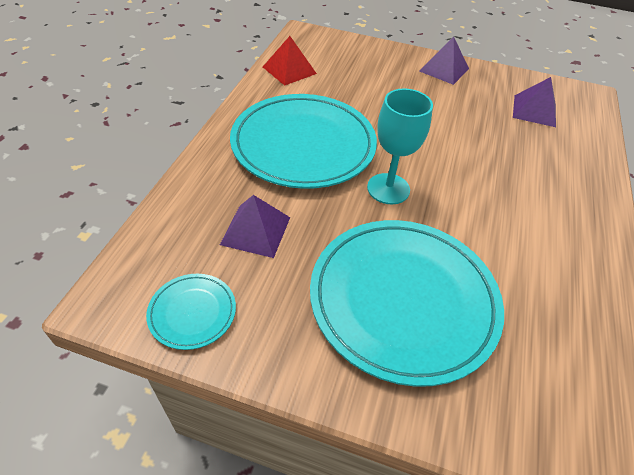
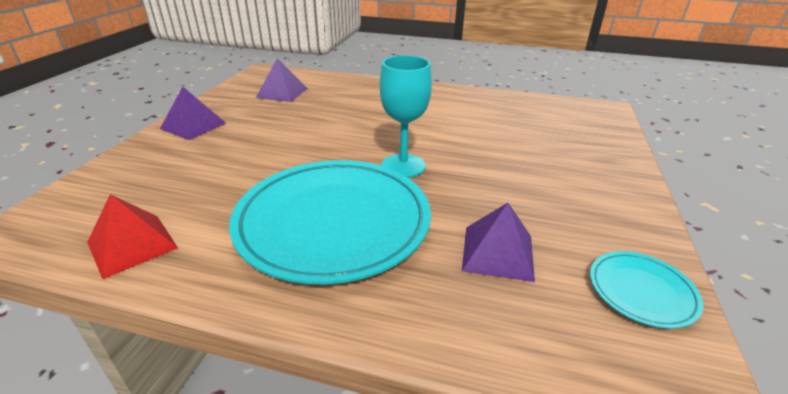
camera: 90 degrees left, 15 degrees down
(403, 300) = (535, 163): turquoise plate -> none

